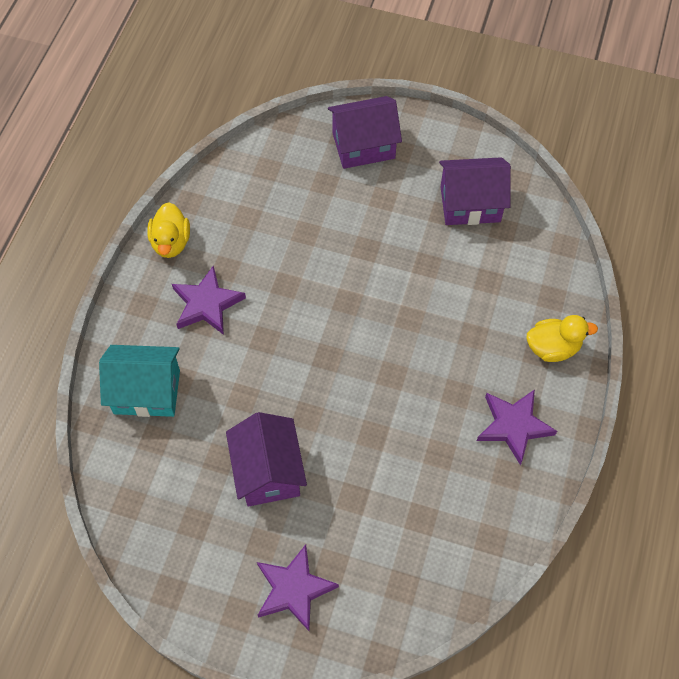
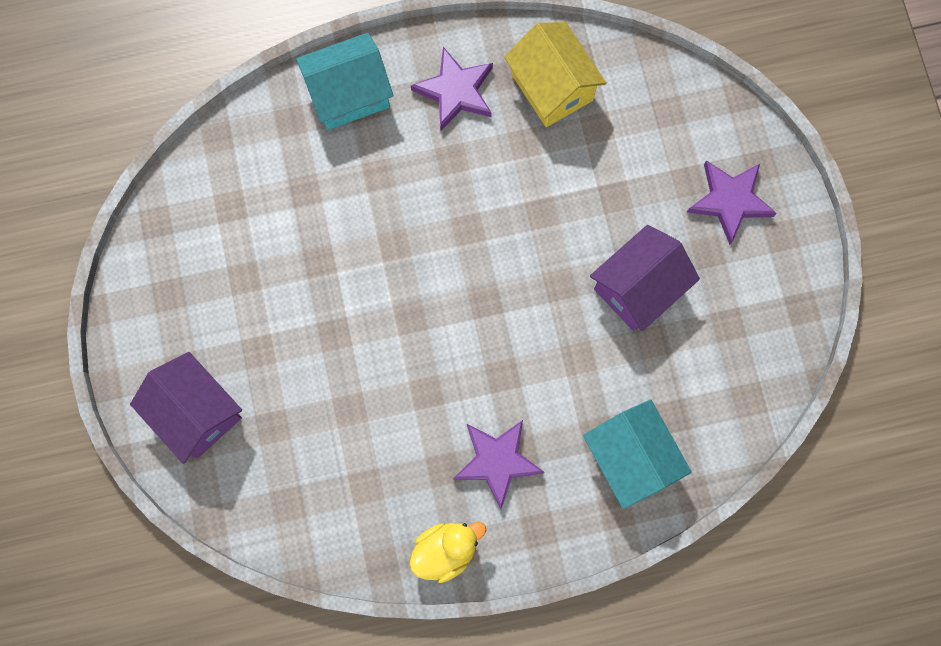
camera: 120 degrees left, 15 degrees up
(470, 204) = (216, 255): purple house -> none
(477, 502) = (552, 87): none -> yellow house
(553, 348) = (349, 94): yellow duck -> turquoise house

